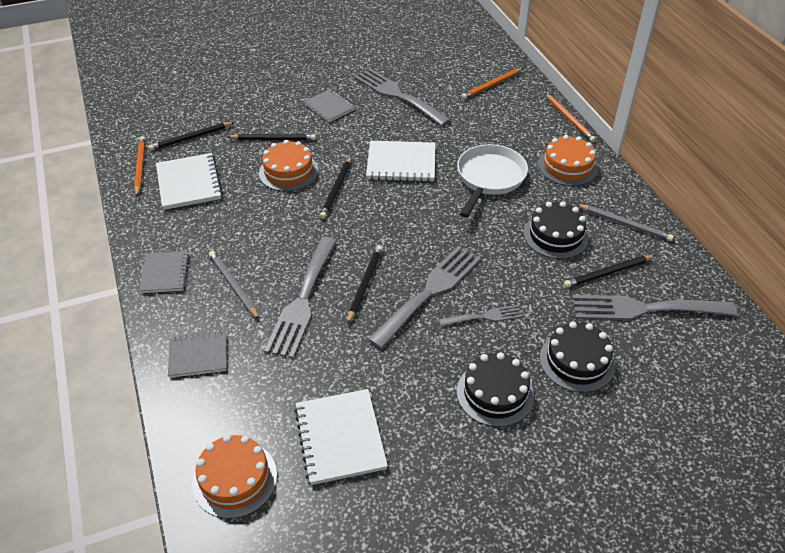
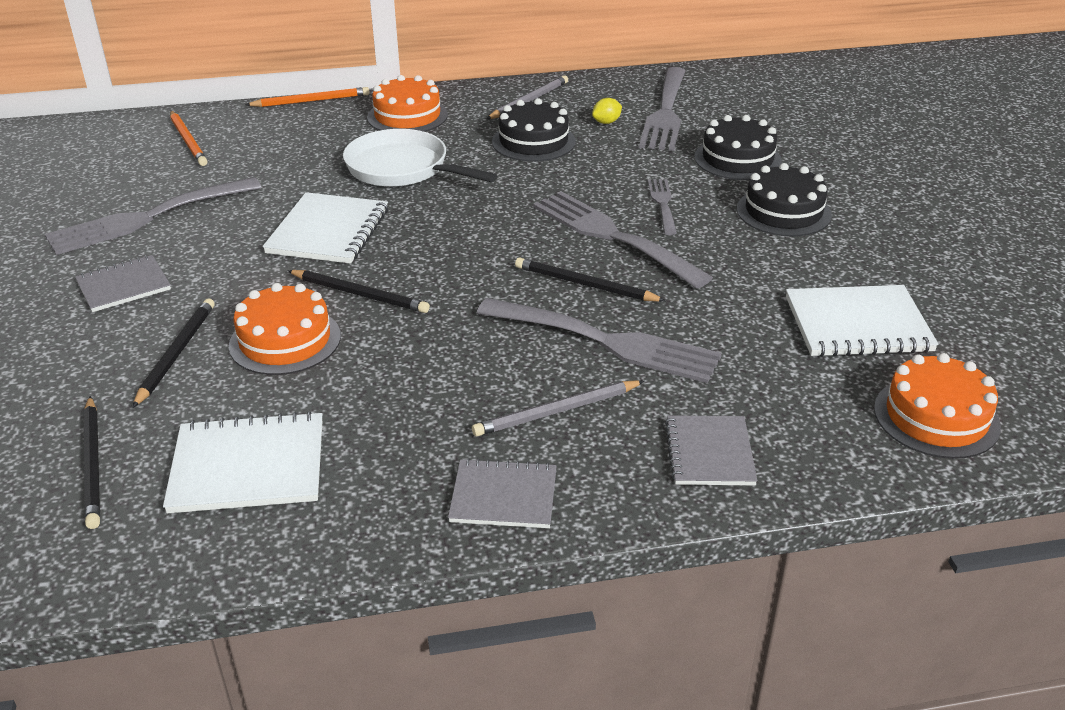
camera: 80 degrees left, 10 degrees down
(140, 167) = (148, 544): orange pencil -> none
(608, 273) = (606, 122): black pencil -> yellow lemon

